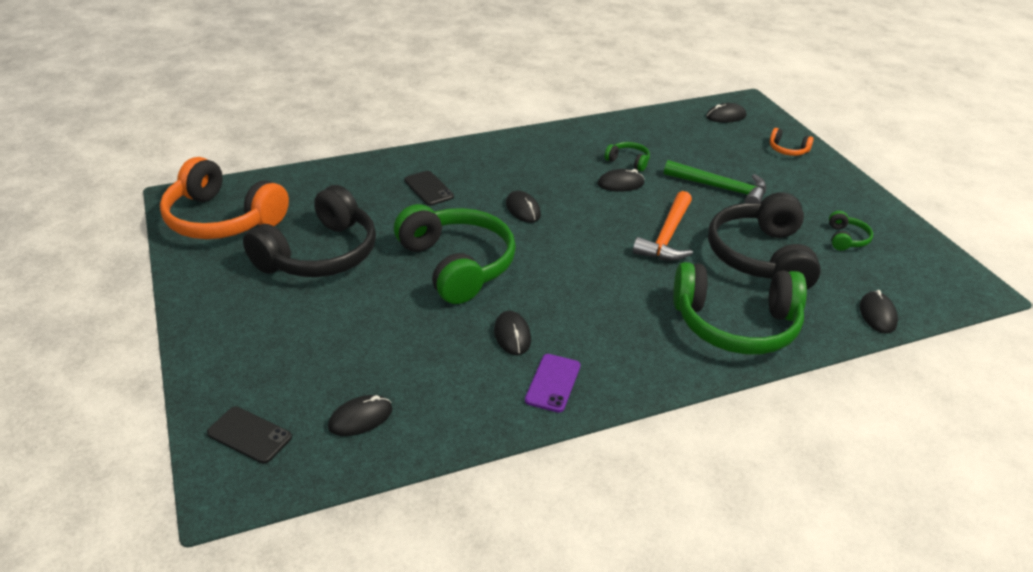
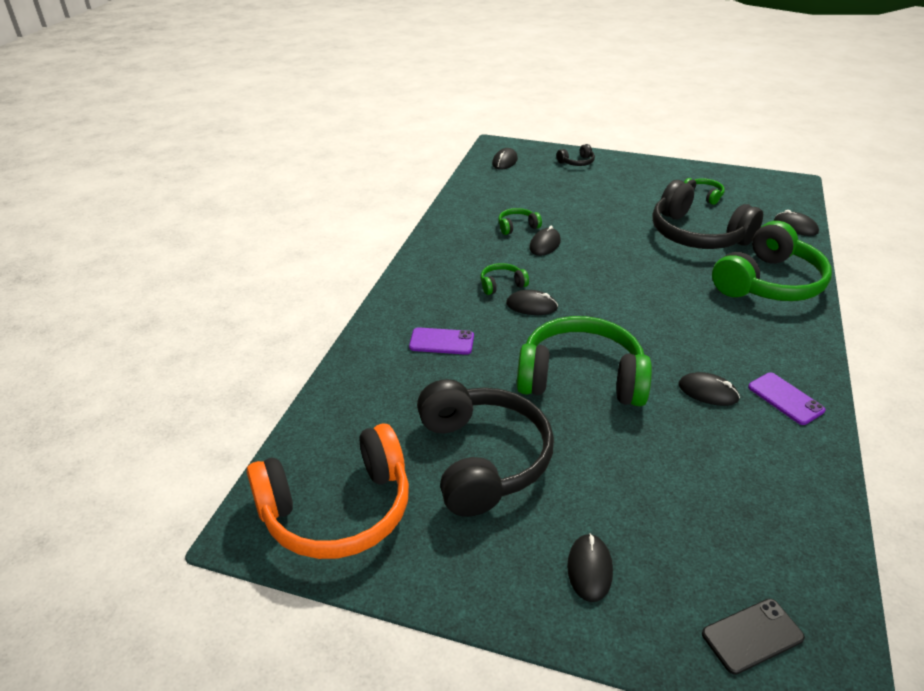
camera: 50 degrees left, 0 degrees up
(360, 418) = (769, 537): black mouse -> black mouse (589, 569)
(428, 188) = (441, 341): black phone -> purple phone
(533, 186) = (502, 285): none -> green headphones
(667, 236) = (637, 258): orange hammer -> none
(721, 188) = (597, 209): green hammer -> none
(787, 150) = (576, 162): orange headphones -> black headphones

